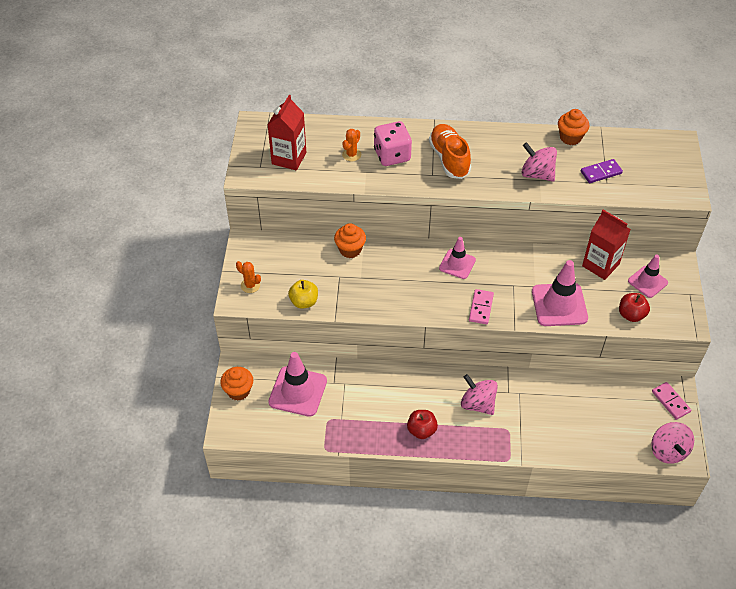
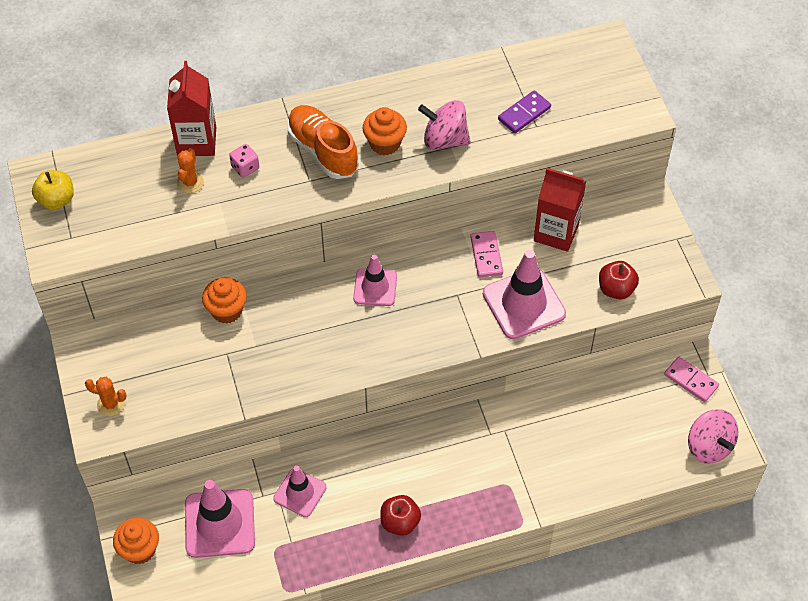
camera: 20 degrees left, 5 degrees up
(289, 158) = (106, 213): red carton -> red carton (196, 141)
(304, 302) = (193, 404): yellow apple -> yellow apple (56, 200)
(392, 155) = (245, 167): pink dice -> pink dice, size x0.51
(477, 404) = (458, 462): pink spinning top -> none
(481, 308) = (427, 339): pink domino -> pink domino (486, 255)
(570, 137) = (468, 74): orange cupcake -> orange cupcake (385, 143)
(647, 282) = (621, 238): pink traffic cone -> pink traffic cone (300, 493)

